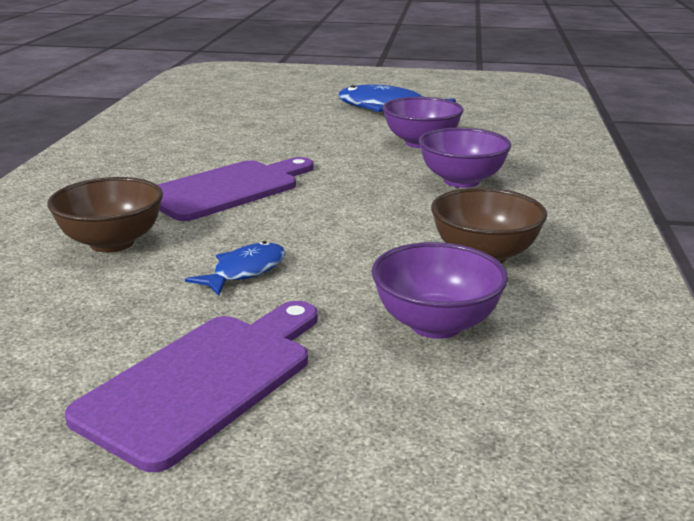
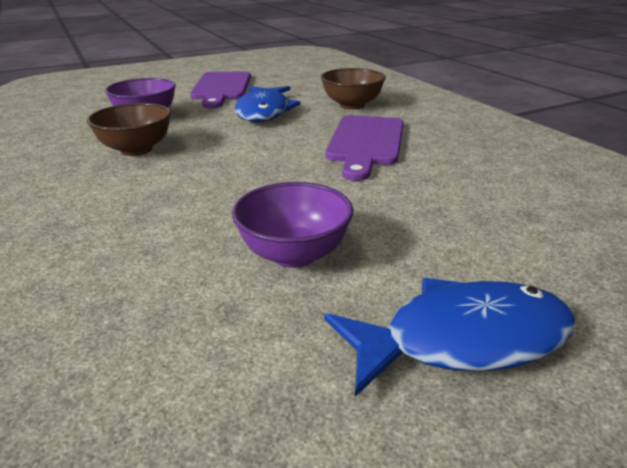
camera: 145 degrees right, 5 degrees up
(245, 272) = (264, 112): blue fish -> blue fish, size x1.77
(461, 181) = (194, 206): purple bowl -> none

